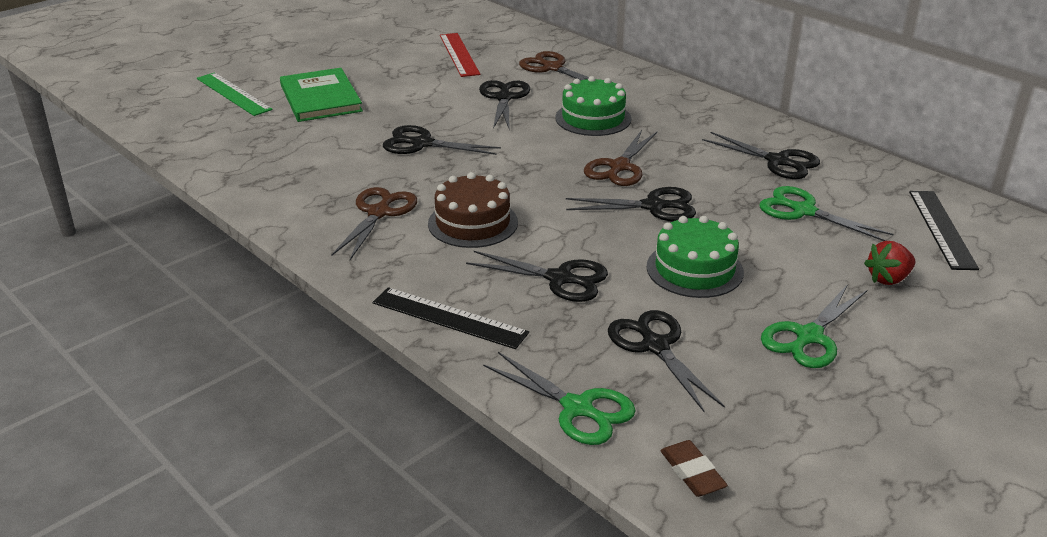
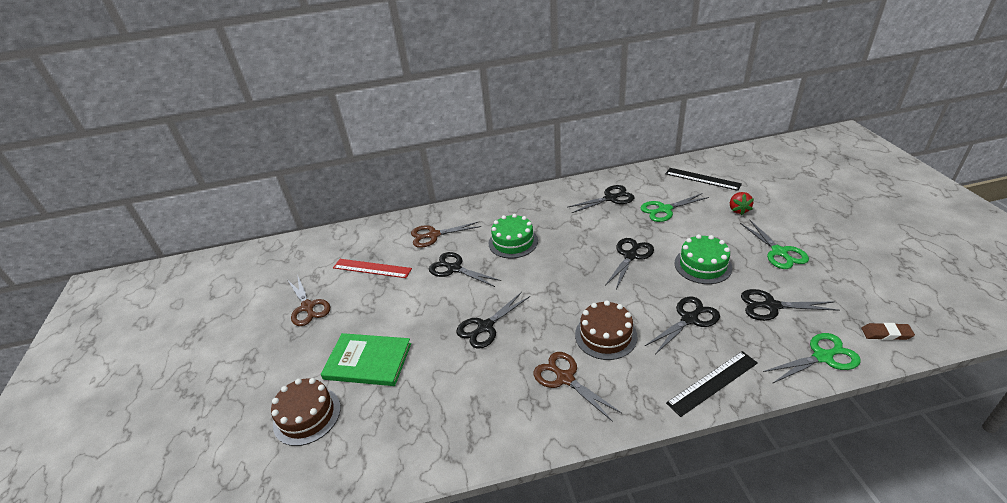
camera: 55 degrees left, 5 degrees up
(233, 94) = (307, 415): green ruler -> brown cake
(619, 167) = (578, 252): brown scissors -> brown scissors (308, 307)

